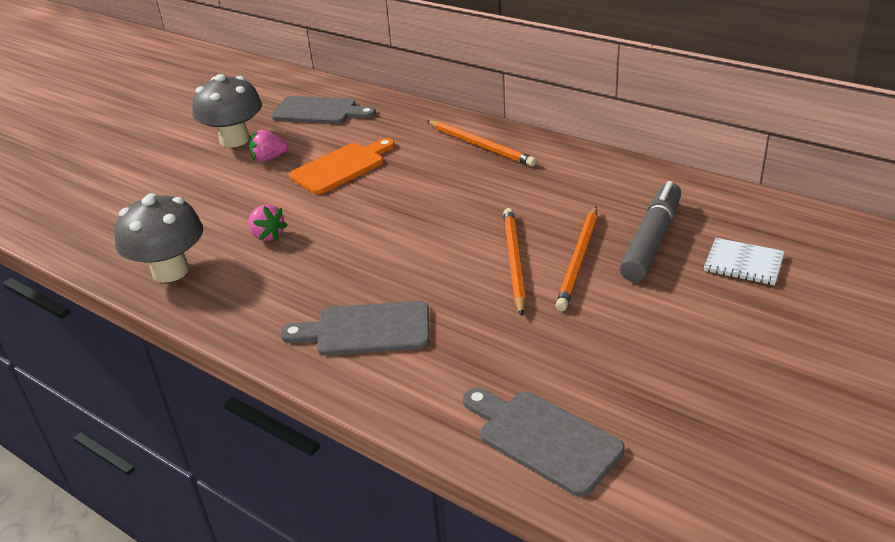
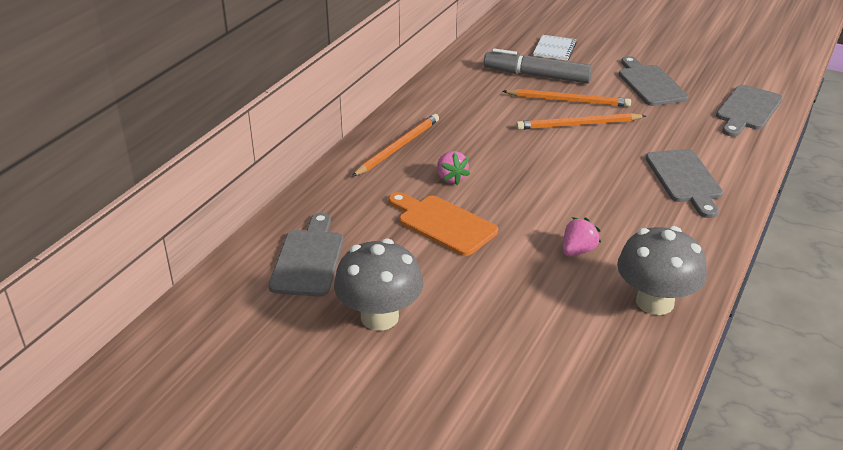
camera: 100 degrees left, 0 degrees up
(269, 158) = (426, 279): pink strawberry -> pink strawberry (451, 178)
(633, 343) = (650, 84): none -> grey cutting board

